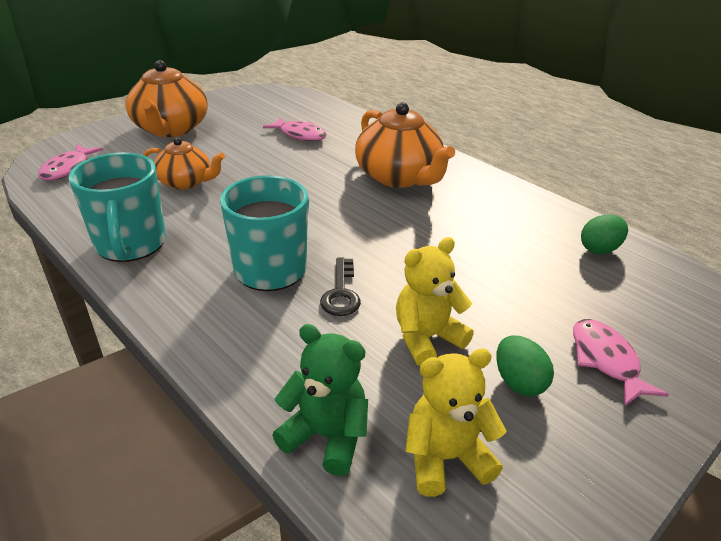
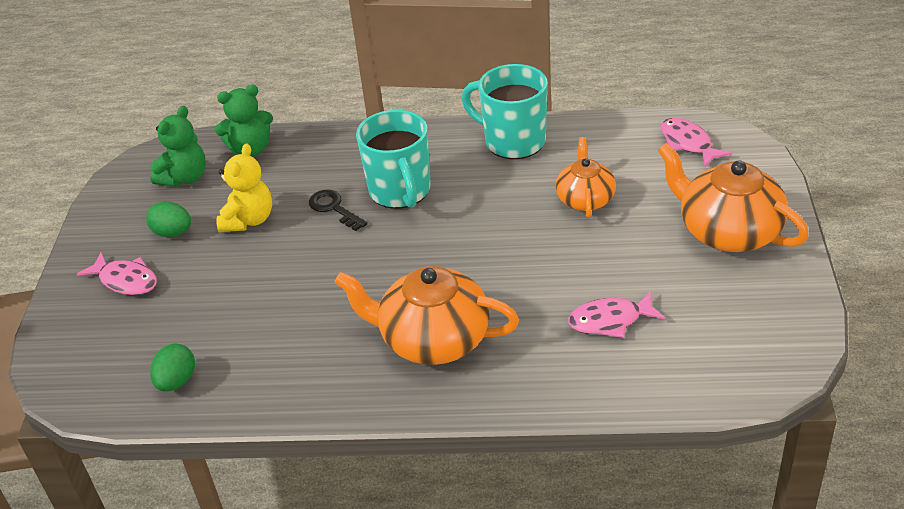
camera: 140 degrees right, 5 degrees up
(186, 182) = (585, 199): orange teapot -> orange teapot turned 120 degrees clockwise
(446, 458) = (185, 178): yellow teddy bear -> green teddy bear

